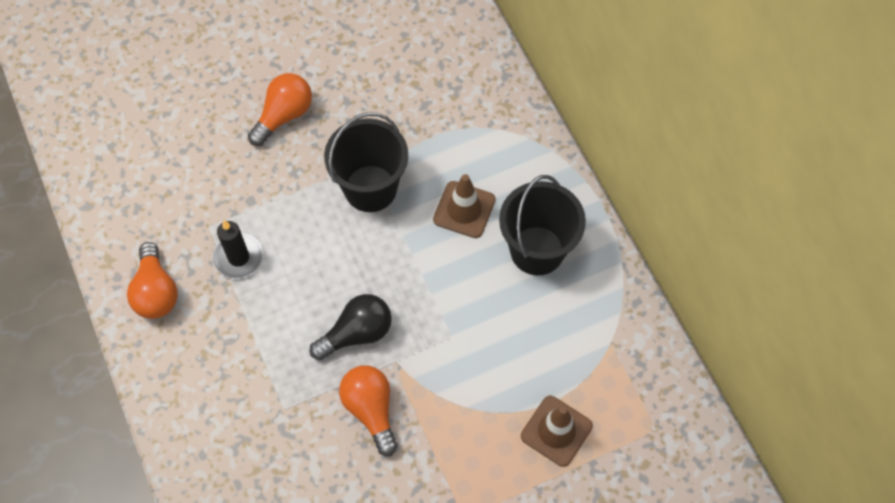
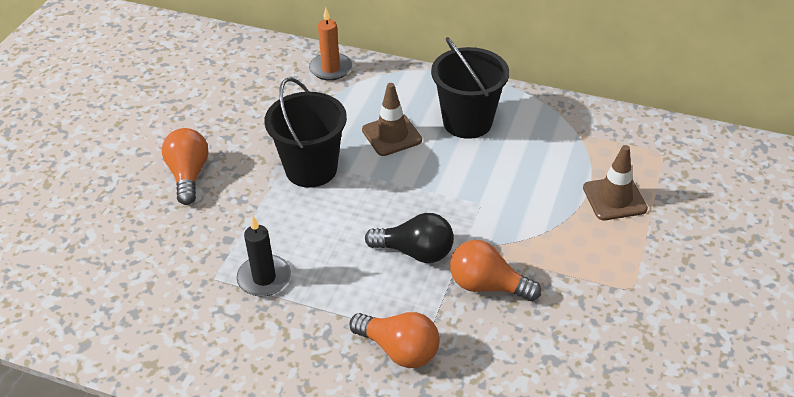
camera: 45 degrees left, 20 degrees down
(156, 291) = (222, 351): orange light bulb -> orange light bulb (399, 350)
(357, 333) = (415, 252): black light bulb -> black light bulb turned 90 degrees clockwise
(496, 96) = (331, 69): none -> orange candle

